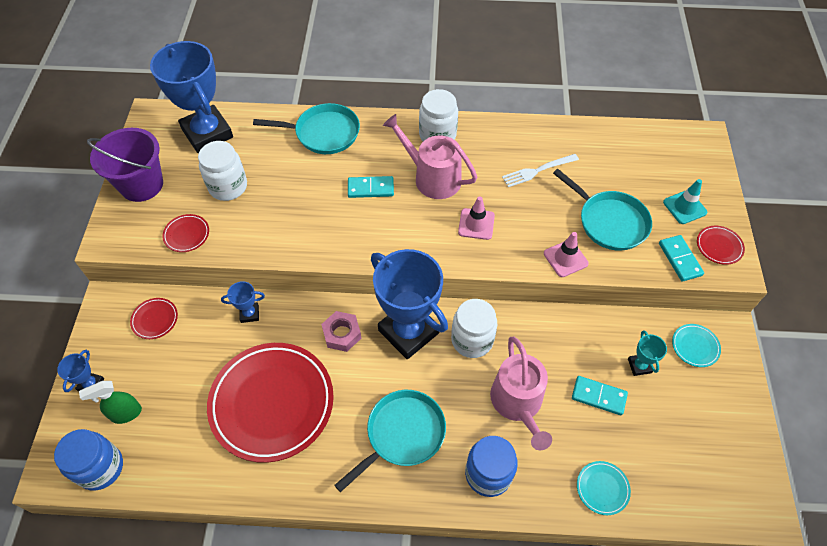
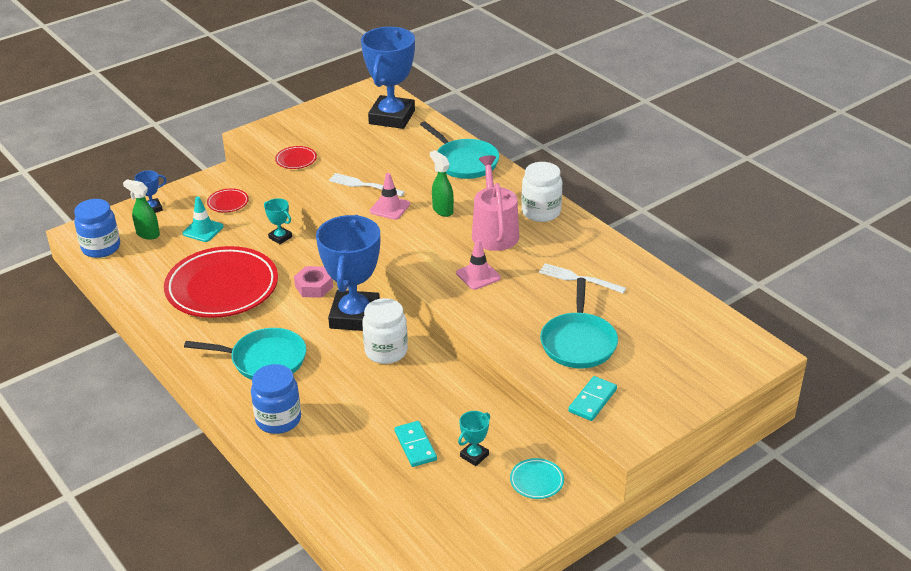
camera: 50 degrees right, 20 degrees down
(141, 184) = (312, 119): purple bucket -> none
(228, 187) = (358, 152): white jar -> none
(249, 314) = (280, 237): blue trophy -> turquoise trophy
(279, 214) = (363, 185): none -> white fork
(370, 188) = (442, 210): turquoise domino -> green spray bottle
(518, 403) = (357, 404): pink watering can -> none
(565, 258) = (506, 337): pink traffic cone -> pink traffic cone (390, 208)
(602, 488) = (332, 488): turquoise plate -> none
(684, 207) = (657, 378): turquoise traffic cone -> turquoise traffic cone (203, 230)
(719, 246) = (640, 418): red plate -> none

